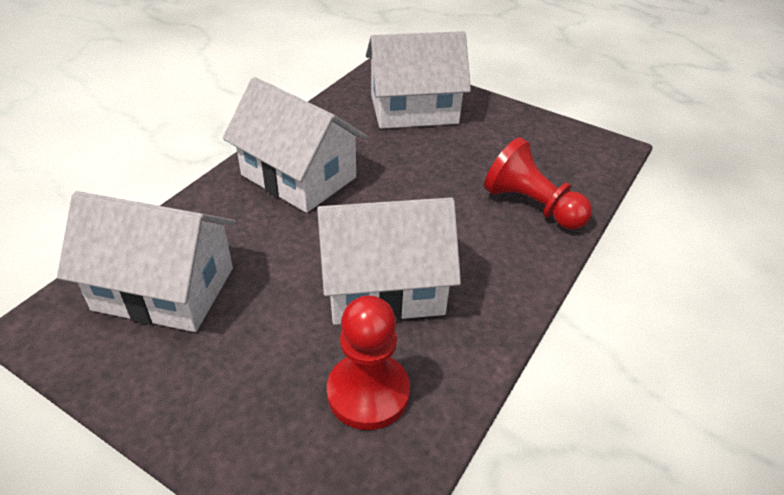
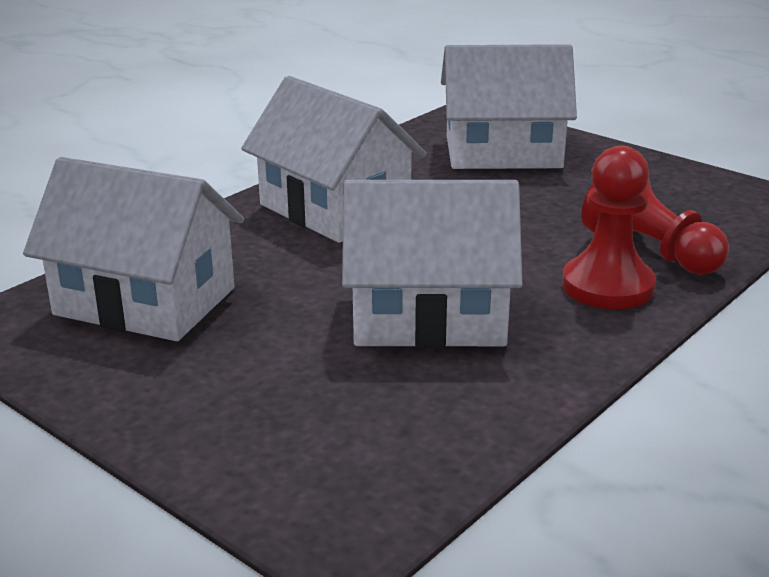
camera: 10 degrees right, 15 degrees down
(368, 393) = (388, 410): red pawn -> red pawn (607, 286)

